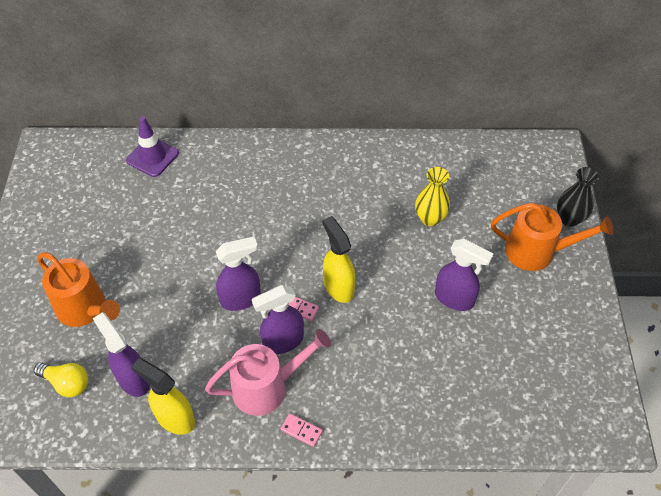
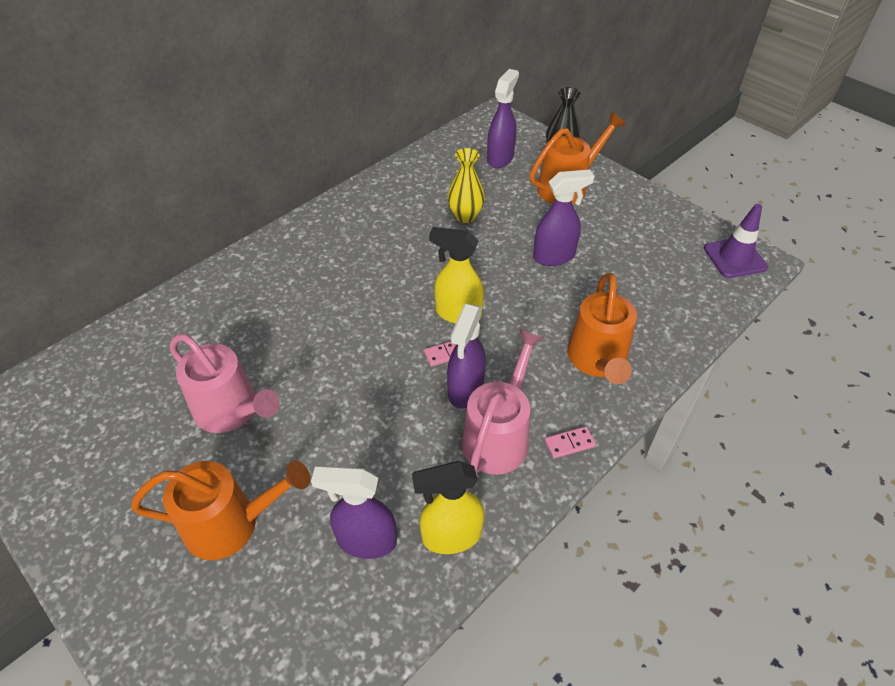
camera: 45 degrees left, 5 degrees down
(67, 383) = (297, 610): yellow light bulb -> none
(149, 243) = (232, 411): none -> pink watering can
(152, 157) = (141, 336): purple traffic cone -> purple traffic cone (734, 258)
(241, 299) = (385, 387): purple spray bottle -> purple spray bottle (500, 158)
(387, 396) = (598, 360): none -> orange watering can

